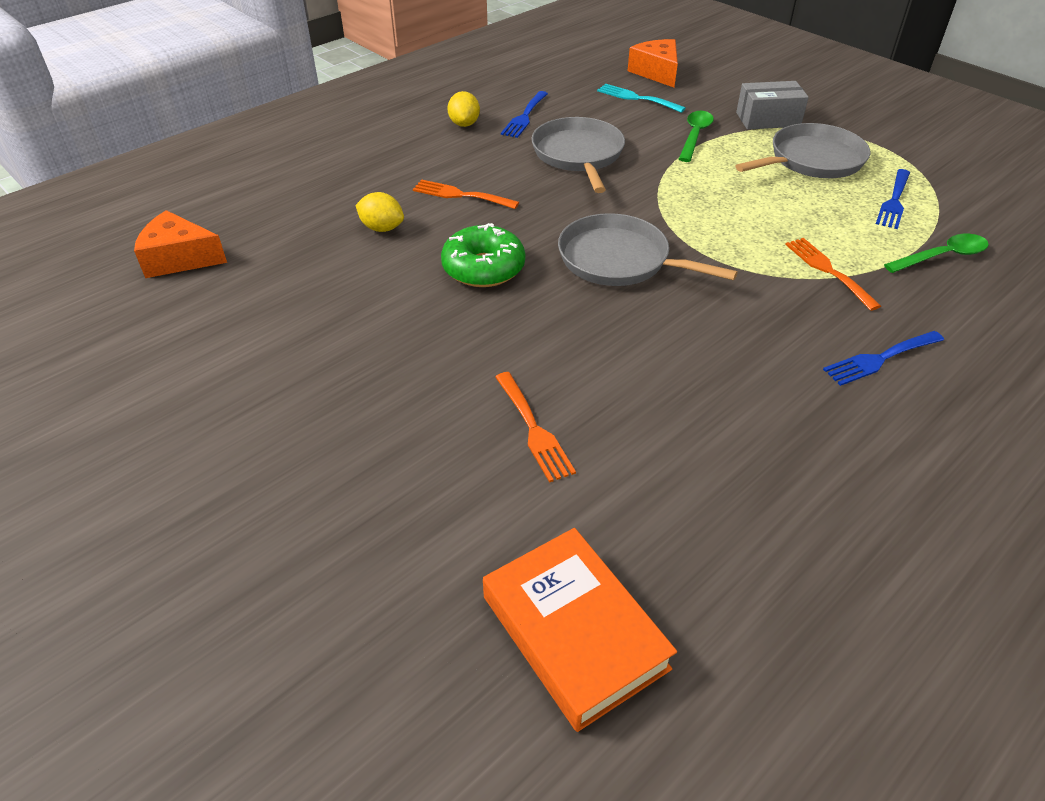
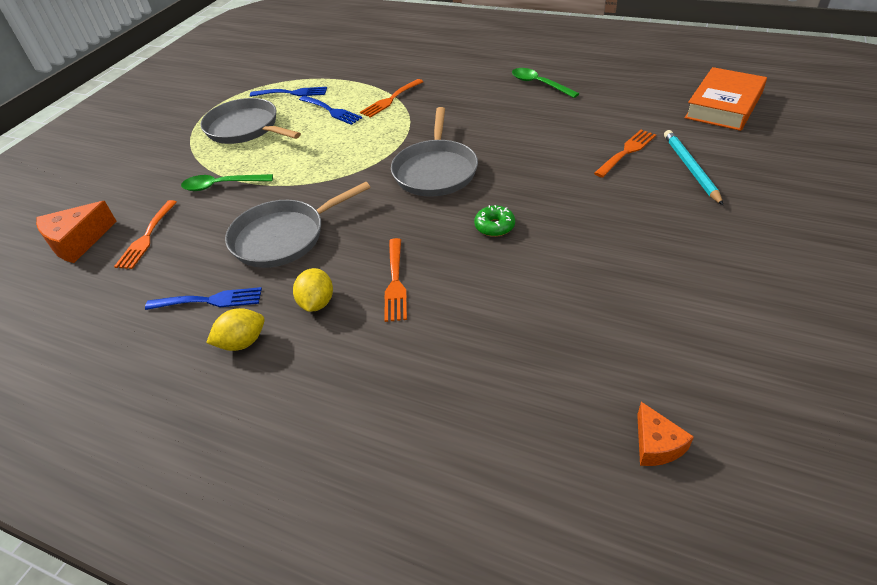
camera: 110 degrees left, 0 degrees up
(179, 258) = (656, 444): orange cheese -> orange cheese, size x0.61
(382, 228) = (484, 310): yellow lemon -> yellow lemon (317, 303)
(444, 471) = (690, 168): none -> turquoise pencil
(483, 268) = (494, 226): green donut -> green donut, size x0.56
(636, 98) = (146, 237): turquoise fork -> orange fork
(768, 119) = (179, 158): grey box -> none
(880, 359) = (463, 74): blue fork -> blue fork (331, 111)
(942, 256) = (350, 72): green spoon -> green spoon (539, 84)

